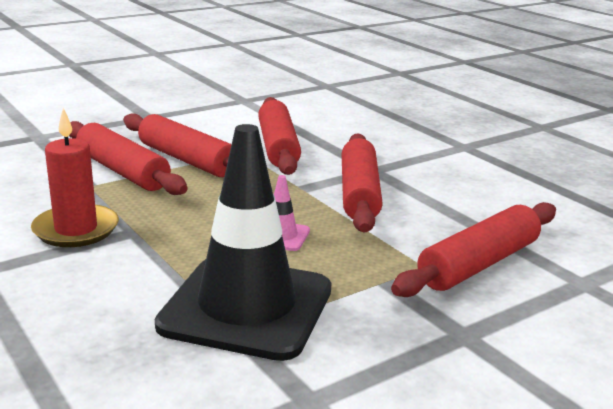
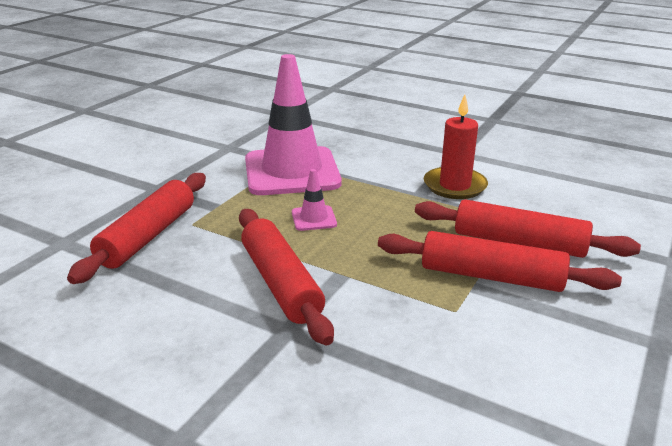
camera: 155 degrees right, 5 degrees up
(247, 307) = (292, 172): black traffic cone -> pink traffic cone
(278, 147) = (431, 335): red rolling pin -> none

